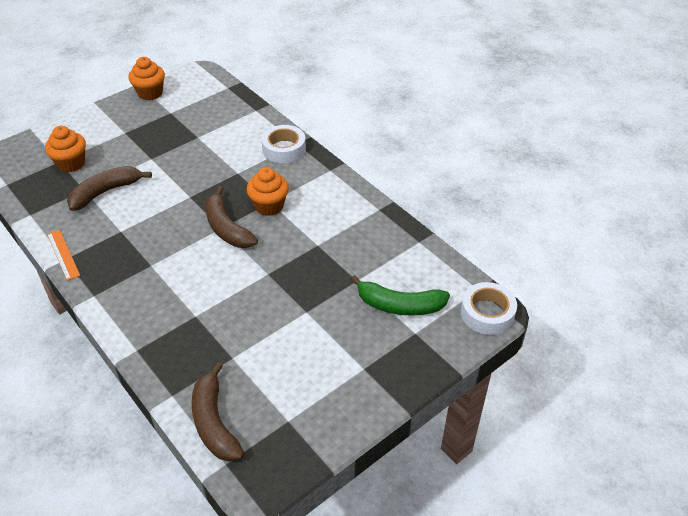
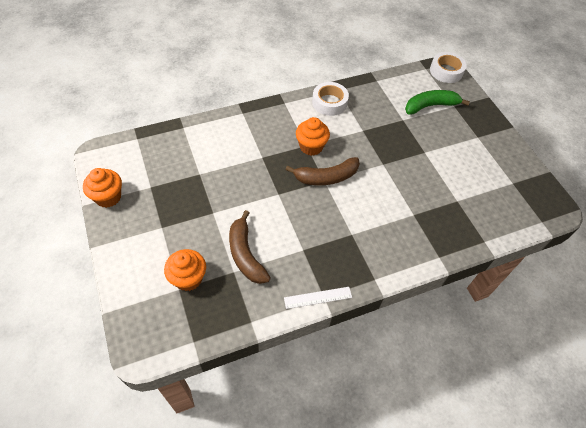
camera: 75 degrees left, 10 degrees up
(63, 254) = (318, 297): orange ruler -> white ruler
(214, 422) = (510, 221): brown banana -> none
(284, 149) = (246, 122): white tape -> white tape (329, 102)
(399, 305) = (430, 106): green banana -> green banana turned 135 degrees counterclockwise

